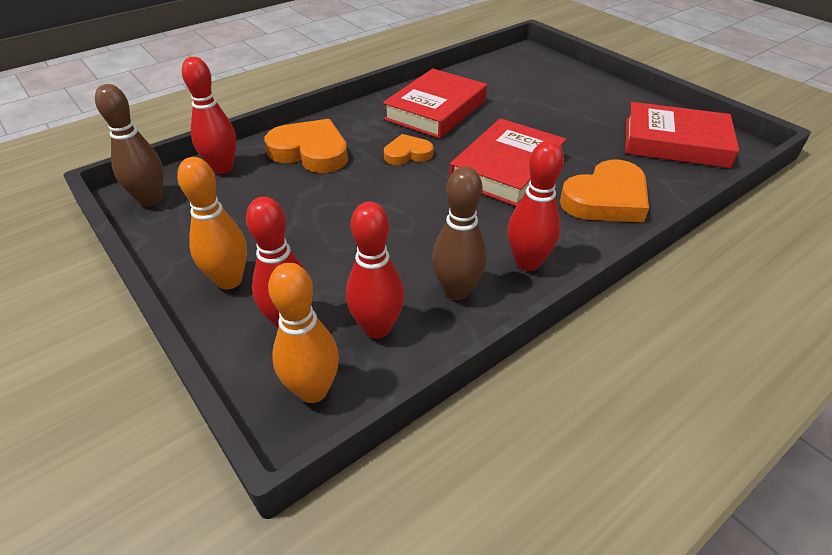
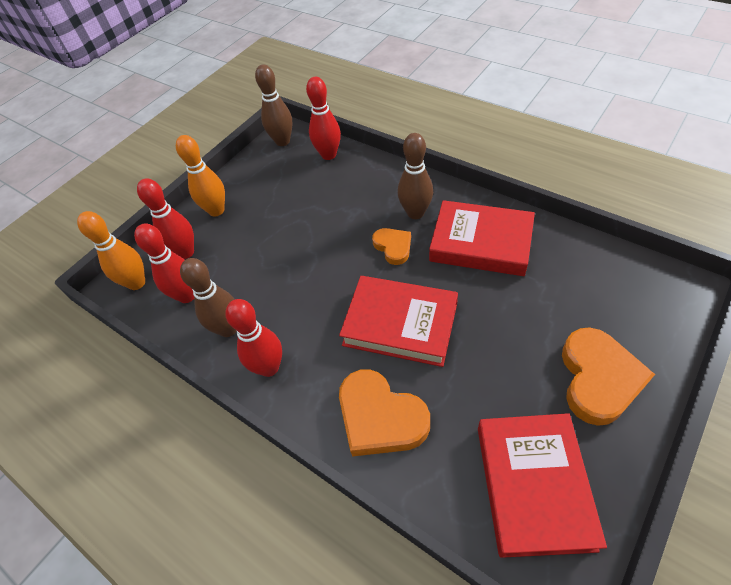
camera: 80 degrees right, 10 degrees up
(310, 152) = (369, 189): orange heart -> orange heart (598, 378)
(371, 133) = (415, 213): none -> brown bowling pin

